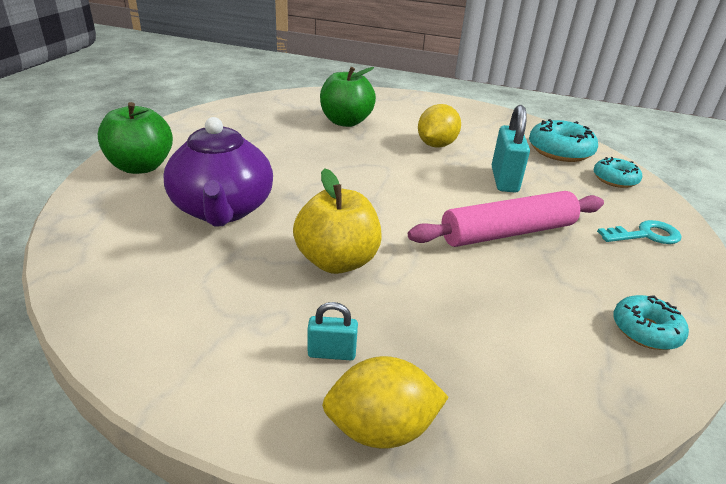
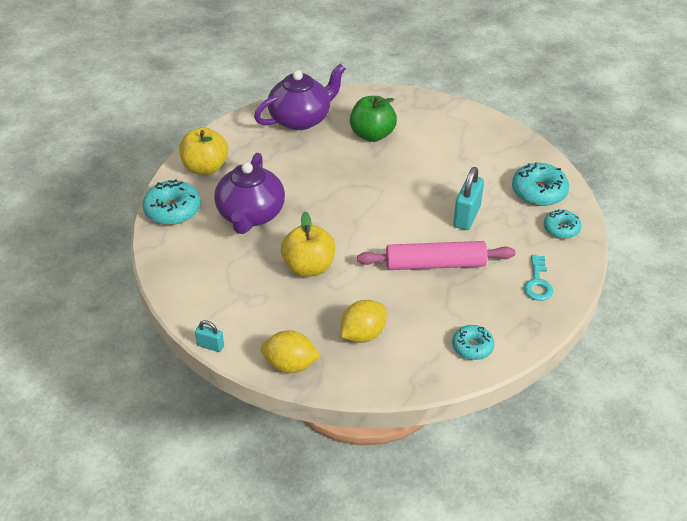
camera: 20 degrees right, 10 degrees up
(96, 217) = (172, 210): none -> turquoise donut
(141, 167) = (205, 168): green apple -> yellow apple
(255, 115) = (301, 119): none -> purple teapot
(332, 353) = (282, 324): turquoise padlock -> turquoise padlock (210, 346)
(436, 145) = (434, 171): yellow lemon -> yellow lemon (363, 334)
(645, 235) = (537, 283): turquoise key -> turquoise key turned 90 degrees clockwise

